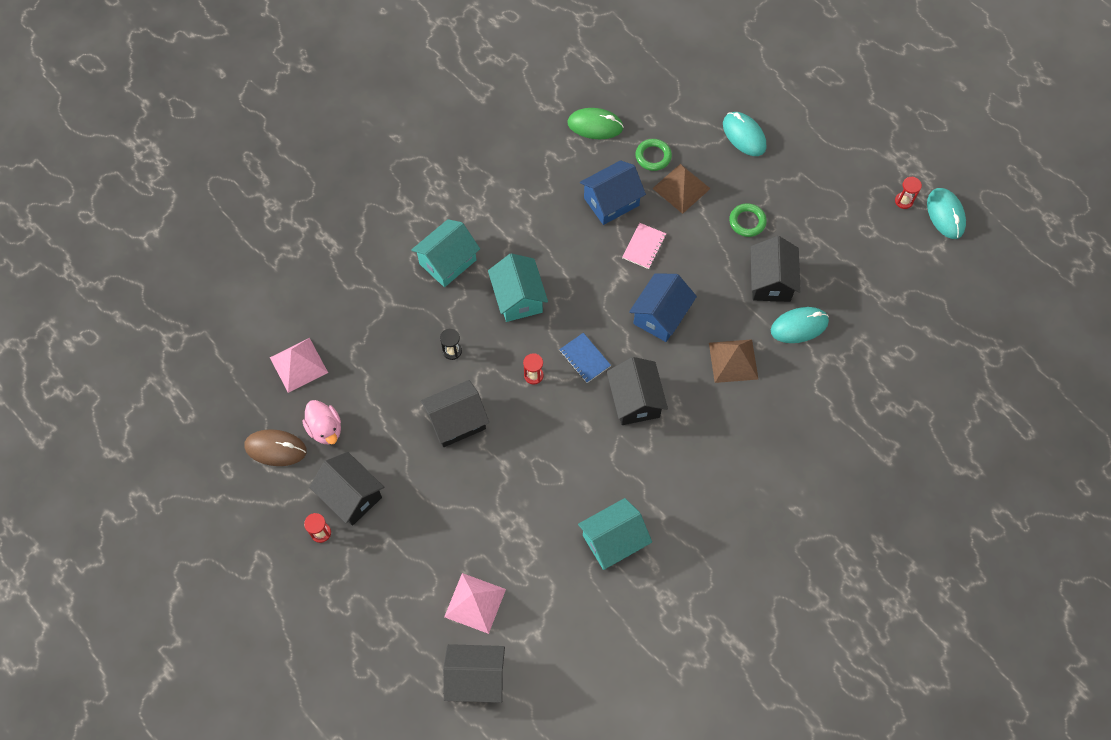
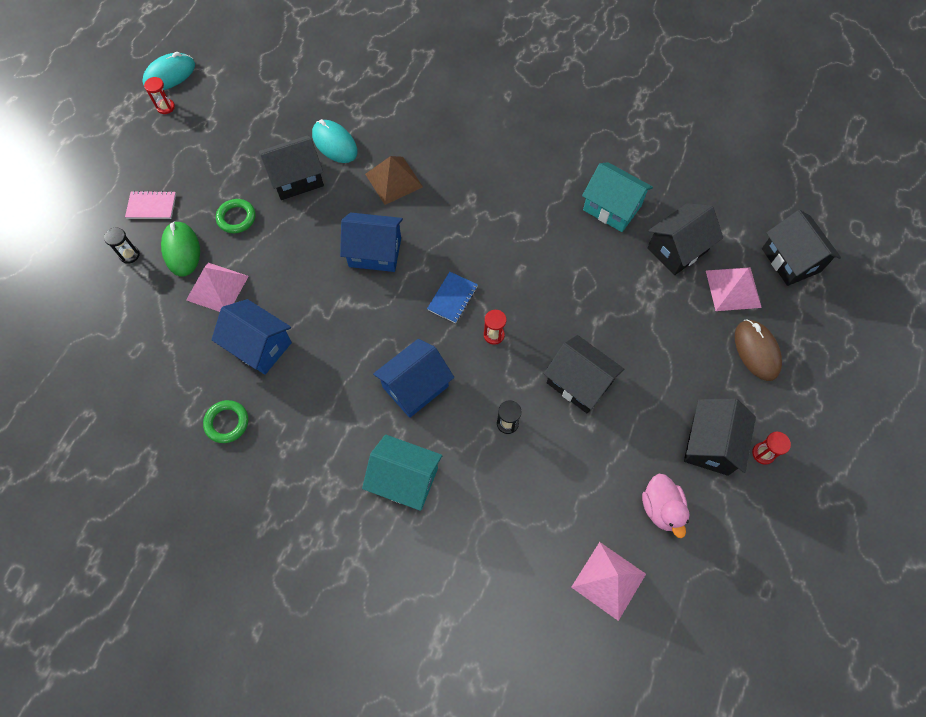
camera: 115 degrees left, 0 degrees up
(276, 449) = (712, 549): brown mouse -> brown mouse (756, 351)
(325, 429) = (661, 508): pink duck -> pink duck turned 135 degrees clockwise
(518, 298) = (415, 386): turquoise house -> blue house
(595, 126) = (162, 402): green mouse -> green mouse (181, 250)
(635, 400) = (473, 240): black house -> black house (677, 249)
(644, 247) = (302, 295): pink notebook -> pink notebook (151, 206)
(653, 156) = (185, 328): green ring -> green ring (227, 423)
(681, 188) = (217, 287): brown pyramid -> pink pyramid
(744, 135) = (129, 255): turquoise mouse -> black hourglass

